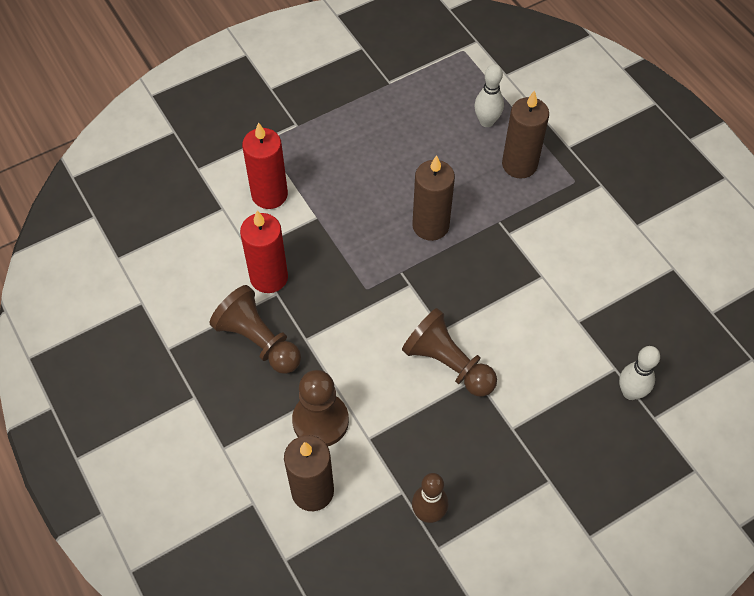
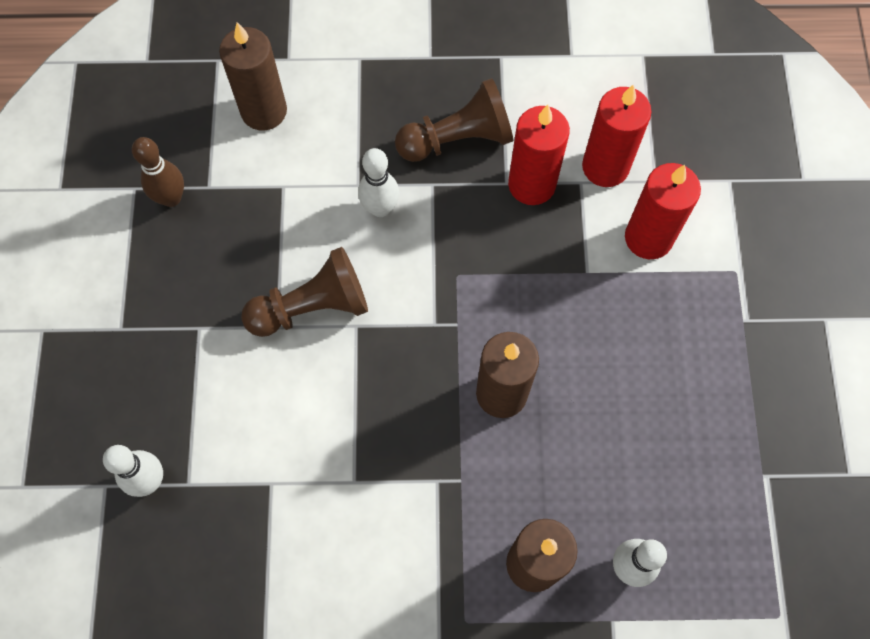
camera: 120 degrees right, 10 degrees up
(228, 240) = (605, 167): none -> red candle
(320, 421) = (330, 152): brown pawn -> none
(346, 362) = (380, 208): none -> white bowling pin

